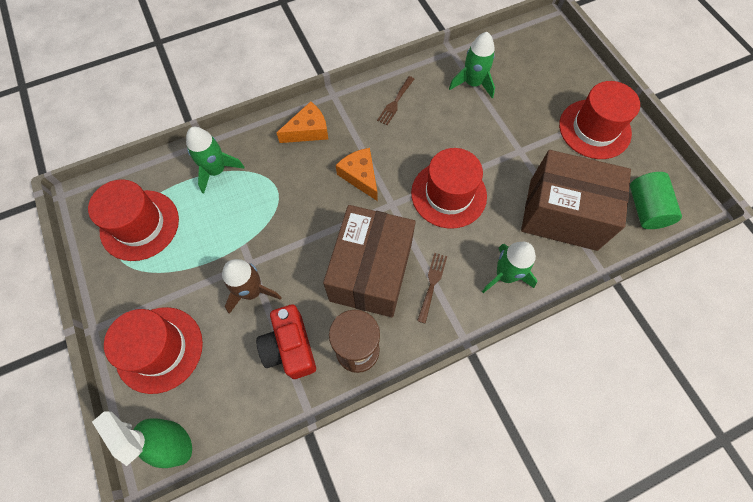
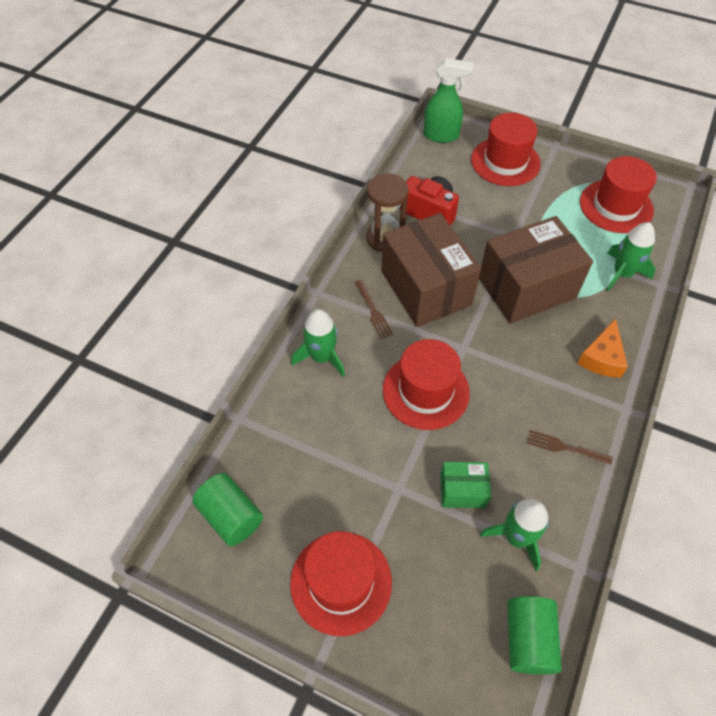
camera: 140 degrees right, 10 degrees down
(252, 291) = (491, 222): brown rocket -> none
(360, 176) = (513, 351): orange cheese -> none
(395, 102) = (564, 447): brown fork -> brown fork turned 60 degrees counterclockwise
(481, 123) = (462, 490): none -> green box
(510, 45) = (528, 639): none -> green cylinder
(562, 214) = (309, 448): brown box -> brown box (526, 288)

